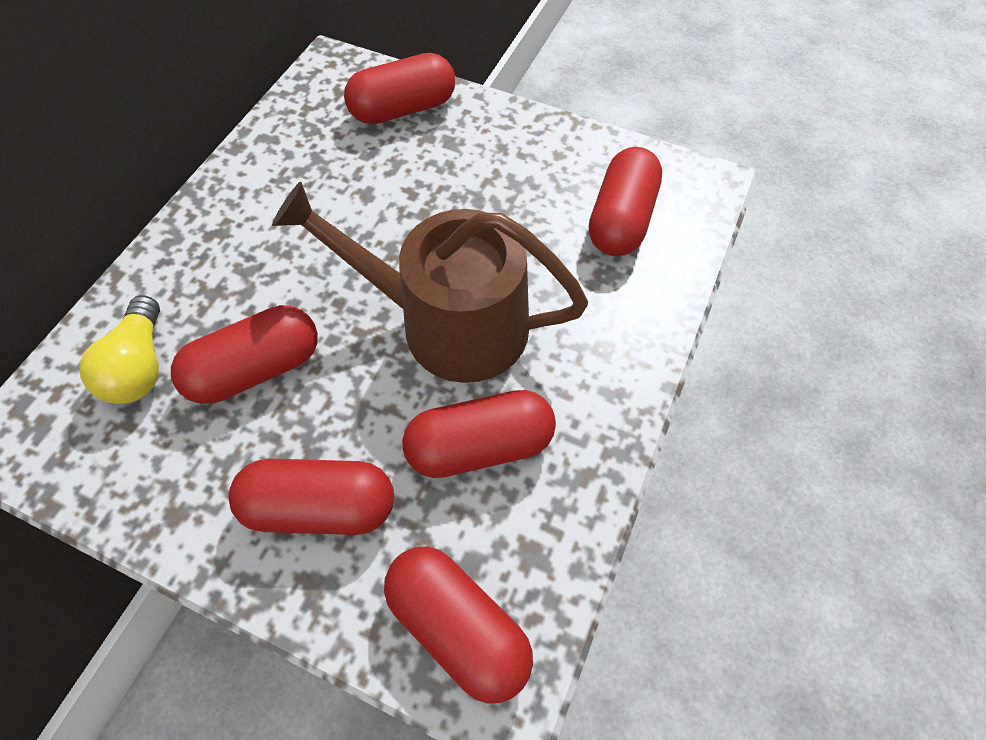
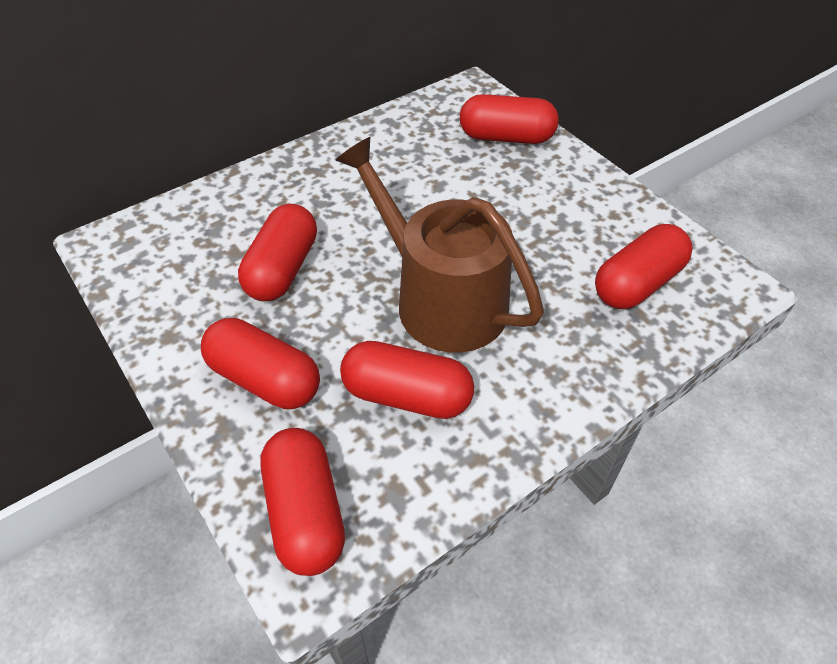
camera: 30 degrees right, 10 degrees down
(140, 366) = (210, 234): yellow light bulb -> none
(256, 369) = (283, 269): red capsule -> red capsule turned 75 degrees counterclockwise

